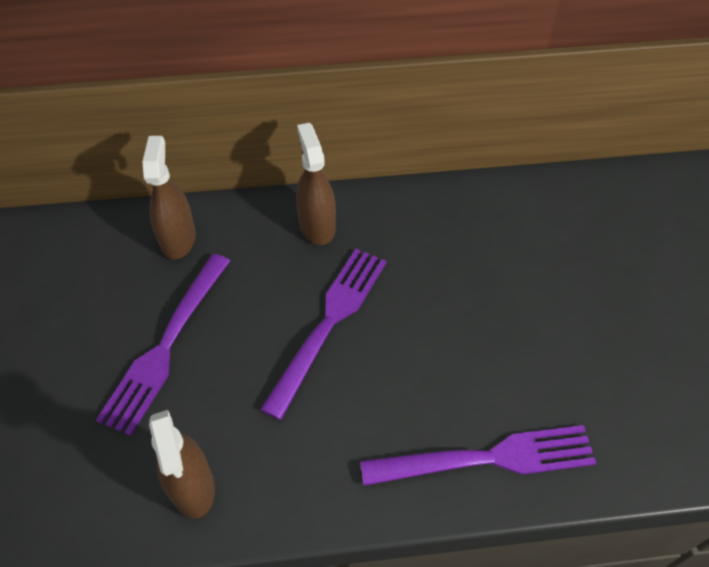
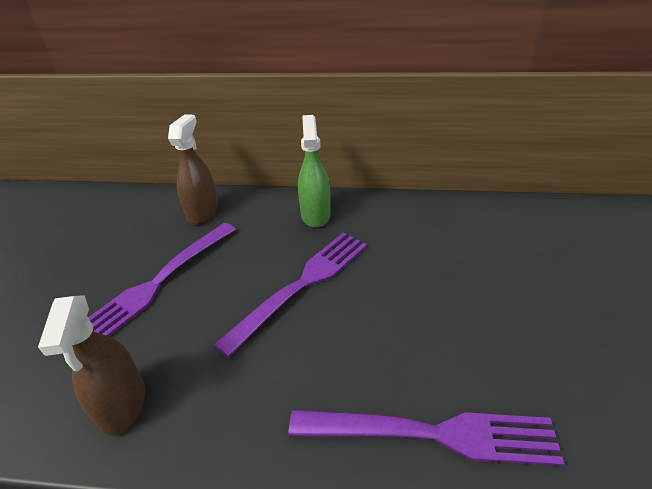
camera: 15 degrees right, 15 degrees down
(317, 226) = (315, 215): brown spray bottle -> green spray bottle

